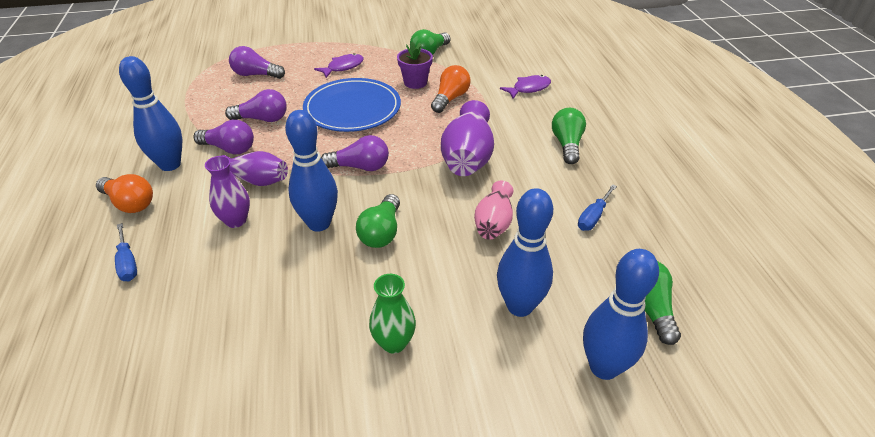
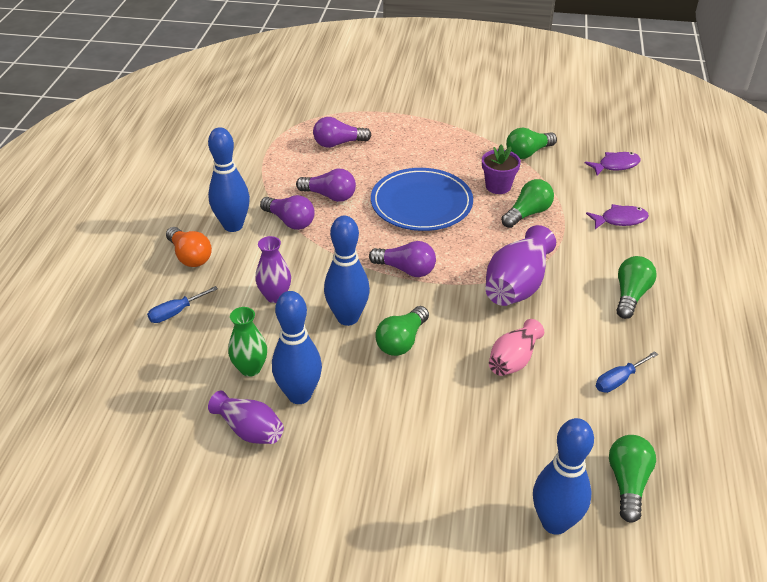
camera: 20 degrees right, 0 degrees up
(127, 263) = (176, 312): blue screwdriver -> blue screwdriver turned 60 degrees clockwise
(256, 75) = (338, 143): purple light bulb -> purple light bulb turned 45 degrees counterclockwise
(257, 180) = (306, 260): purple vase -> purple vase (249, 430)
(343, 67) = (429, 152): purple fish -> purple fish (615, 165)
(394, 342) = (375, 445): green vase -> green vase (250, 368)
(450, 98) = (527, 213): orange light bulb -> green light bulb
(519, 306) = (502, 446): blue bowling pin -> blue bowling pin (299, 395)

